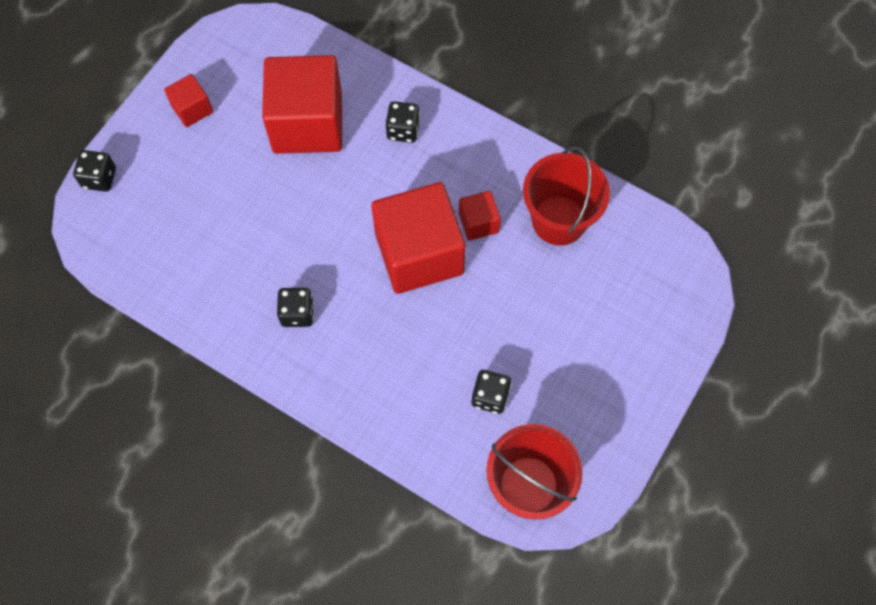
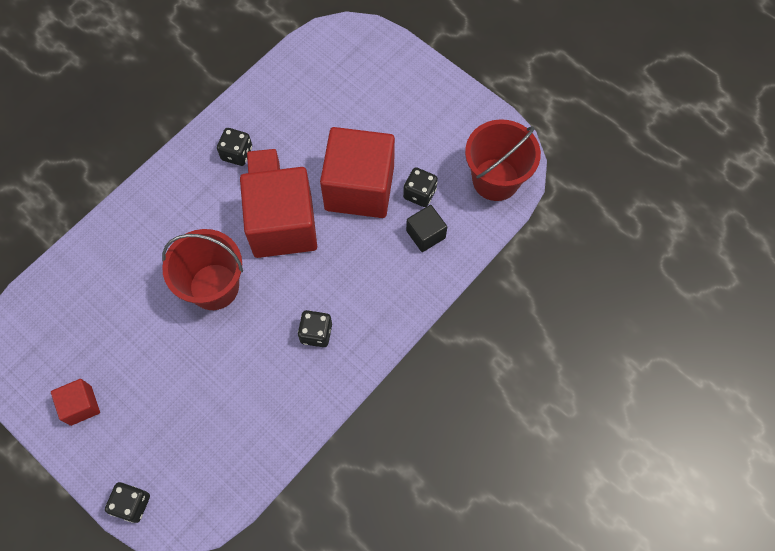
camera: 80 degrees left, 0 degrees up
(307, 123) = (129, 300): red cube -> red cube (359, 188)
(403, 130) = (160, 220): black dice -> black dice (237, 153)
(437, 412) = (425, 234): none -> black cube
(559, 220) = (278, 116): red bucket -> red bucket (214, 286)

